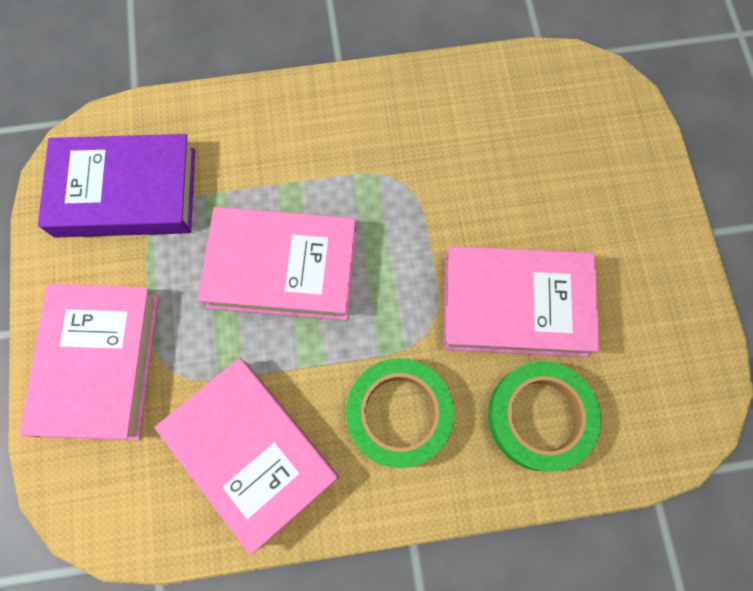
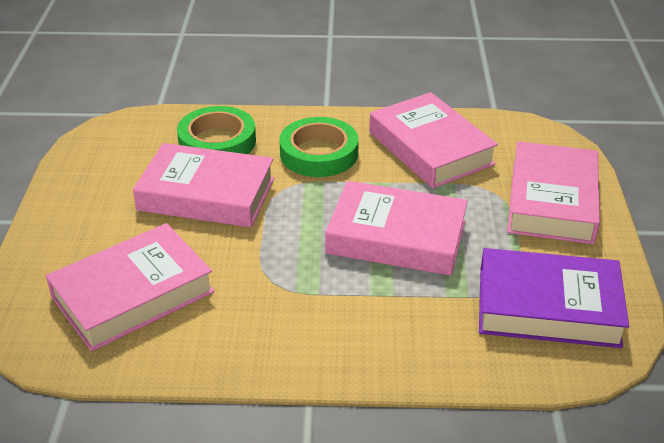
camera: 170 degrees left, 35 degrees down
(532, 144) = (132, 294): none -> pink book

